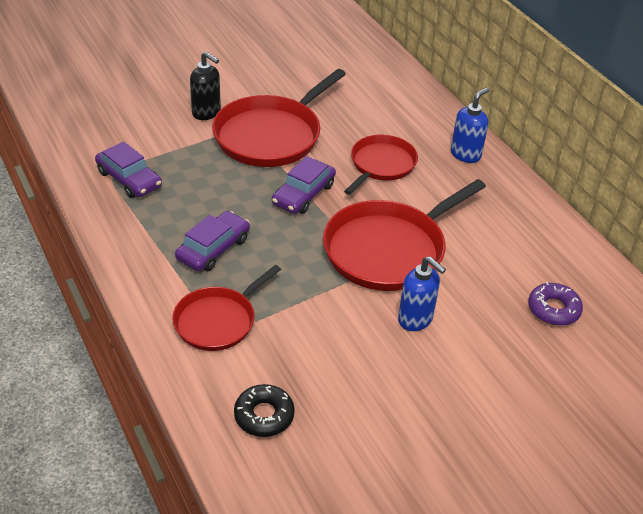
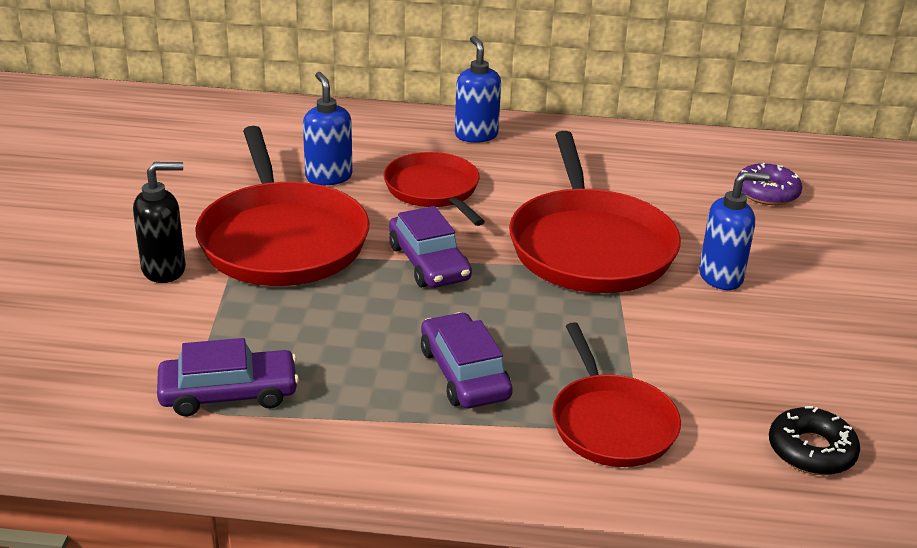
camera: 55 degrees left, 10 degrees down
(350, 122) = (328, 177): none -> blue soap dispenser

